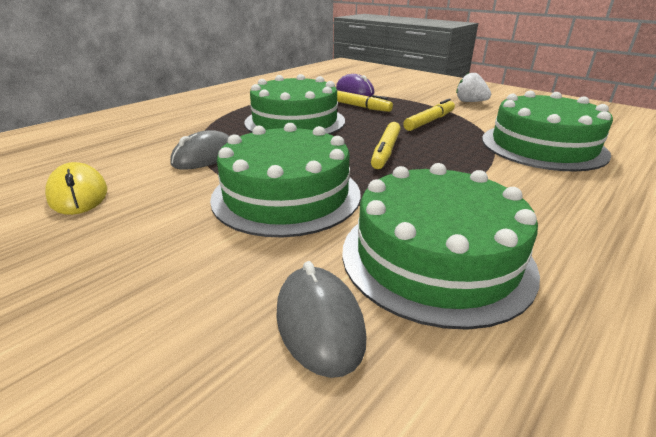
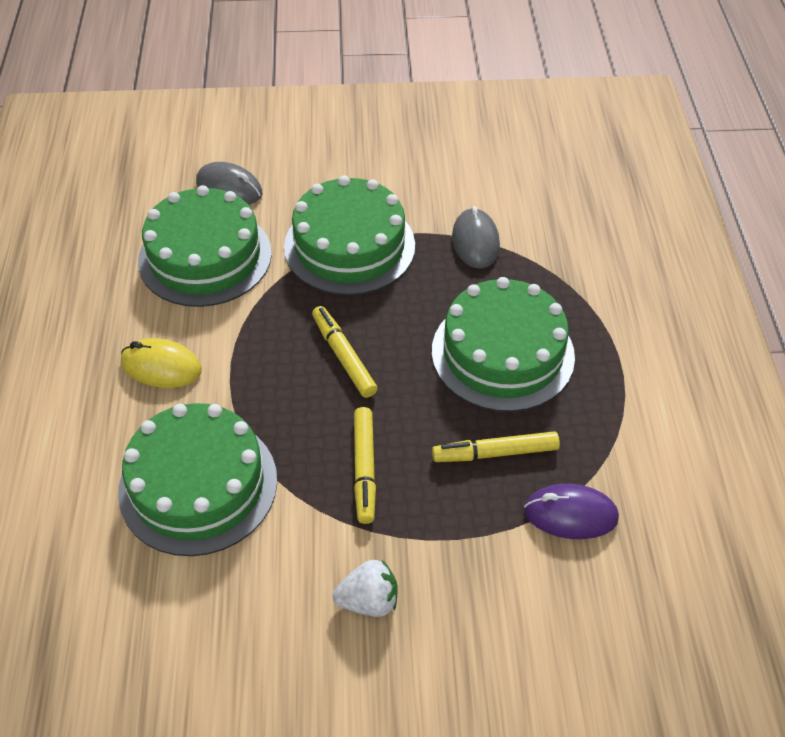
camera: 135 degrees right, 20 degrees up
(78, 194) = (474, 160): yellow mouse -> yellow mouse (161, 367)

